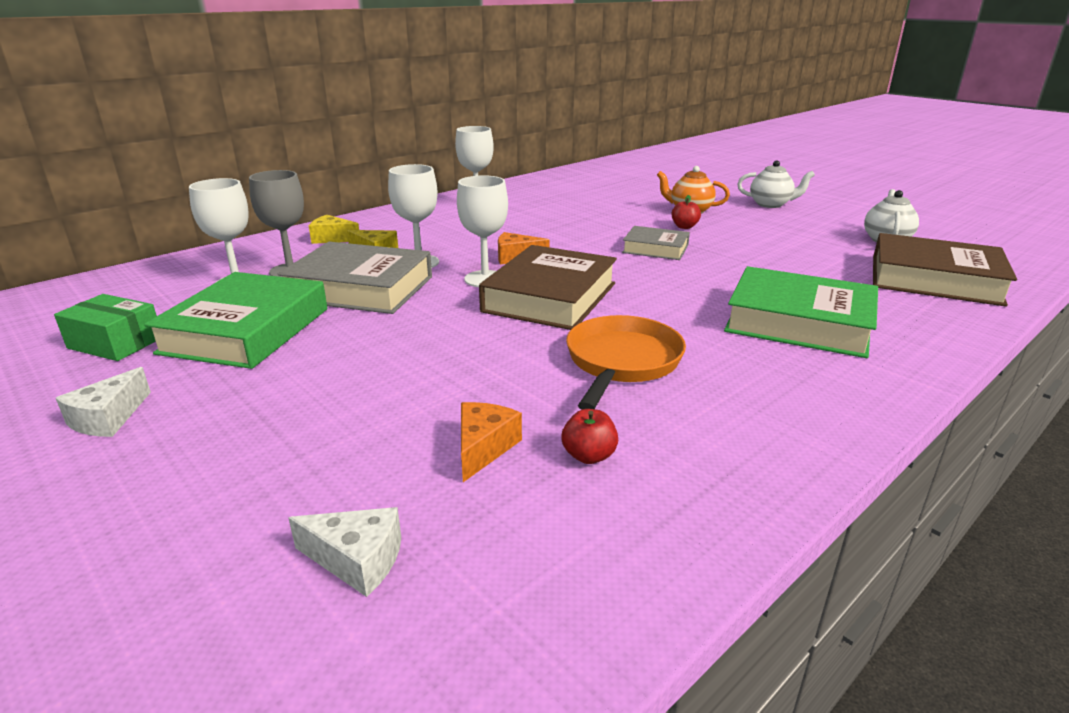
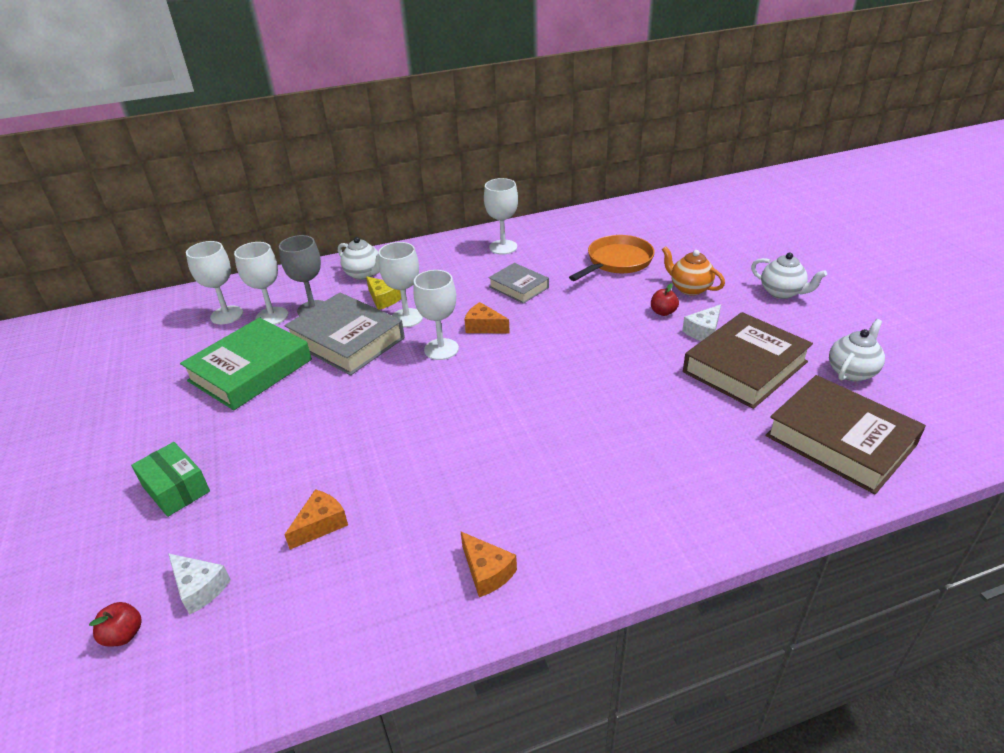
camera: 25 degrees right, 10 degrees up
(108, 418) = (138, 434): white cheese -> white cheese (703, 331)
(115, 343) = (172, 364): green box -> green box (176, 489)
(167, 290) = (226, 315): none -> white goblet
(332, 238) = (364, 274): yellow cheese -> white teapot
(550, 297) = (474, 383): brown book -> brown book (744, 367)
(589, 456) = (378, 553): red apple -> red apple (124, 635)
(622, 362) = (470, 470): orange pan -> orange pan (617, 262)
(655, 249) = (609, 339): grey book -> grey book (519, 287)
(738, 440) = (487, 572): none -> orange cheese
(799, 322) = (650, 463): green book -> none

